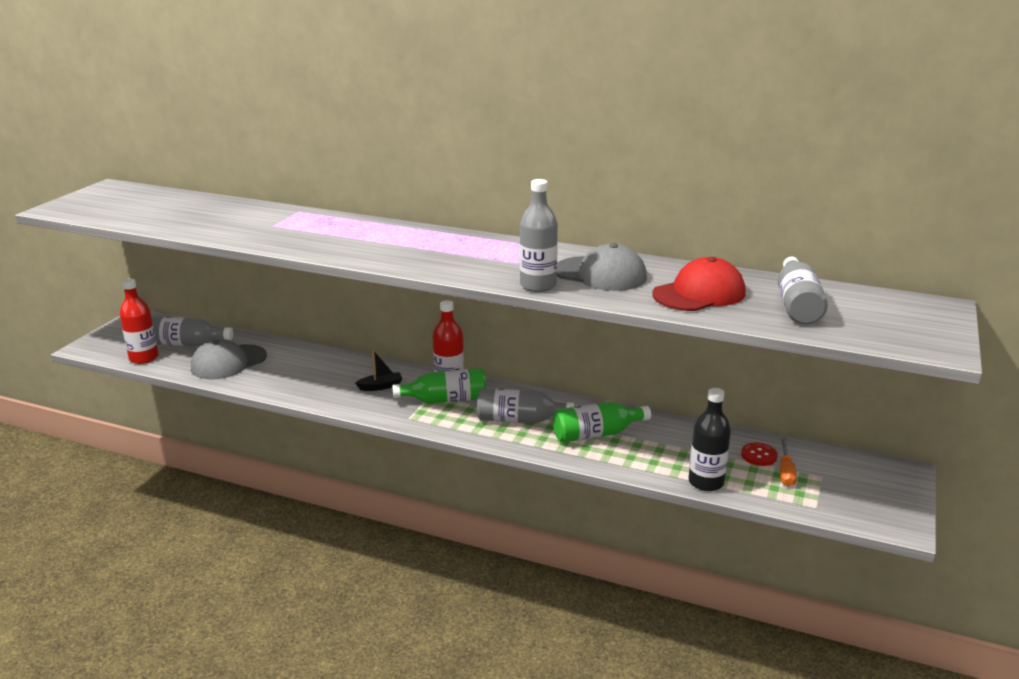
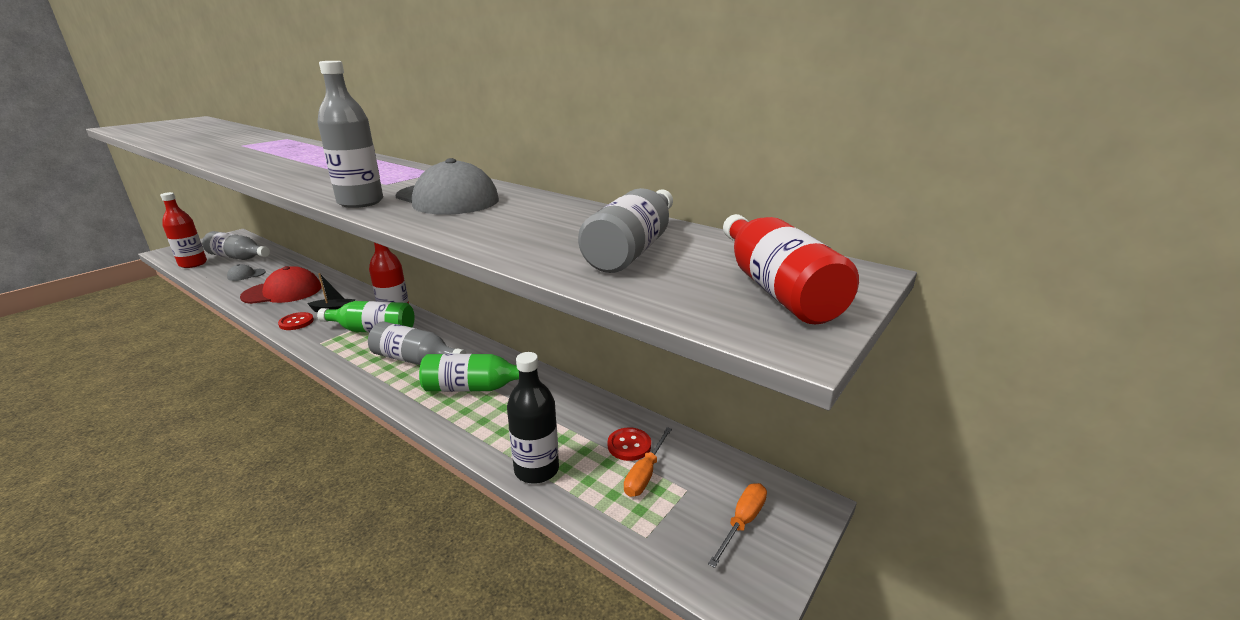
camera: 15 degrees right, 0 degrees up
(228, 362) = (246, 275): grey cap -> grey cap, size x0.49
(358, 403) = (296, 322): none -> red button
(699, 293) = (525, 226): red cap -> red cap (282, 292)
(871, 488) = (742, 522): none -> orange screwdriver
(910, 323) = (776, 289): none -> red bottle

